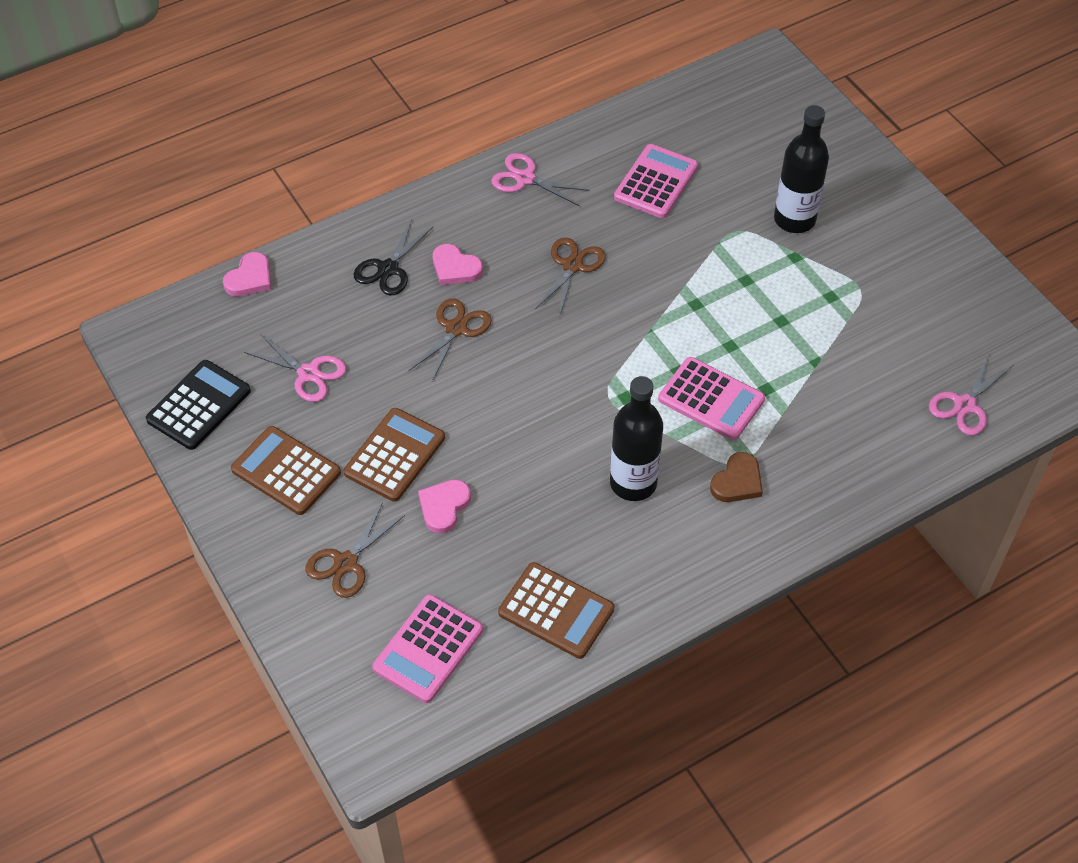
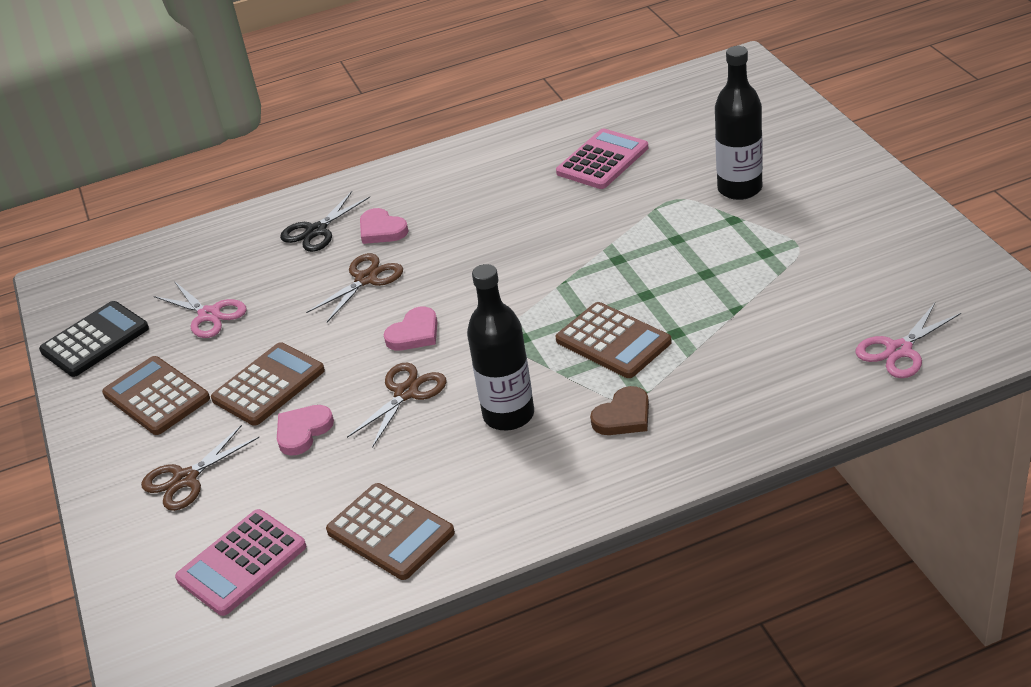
camera: 15 degrees right, 15 degrees down
(250, 278) = (183, 238): pink heart -> pink heart (414, 333)
(525, 178) = (473, 159): pink scissors -> none
(572, 266) = (499, 228): brown scissors -> brown scissors (406, 393)
(711, 399) = (613, 341): pink calculator -> brown calculator

